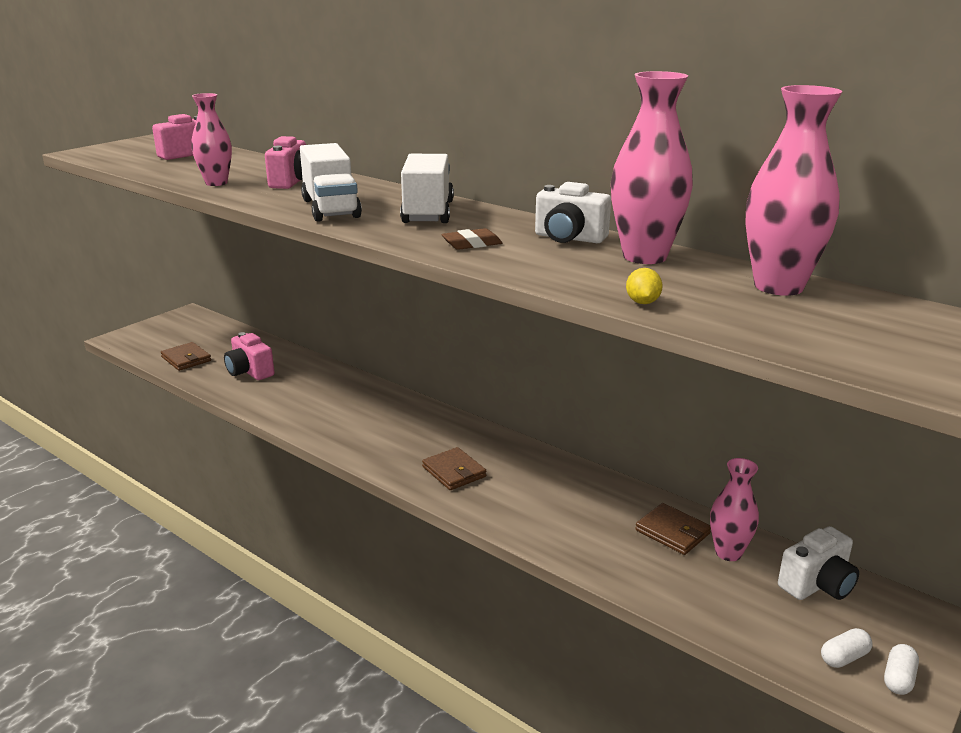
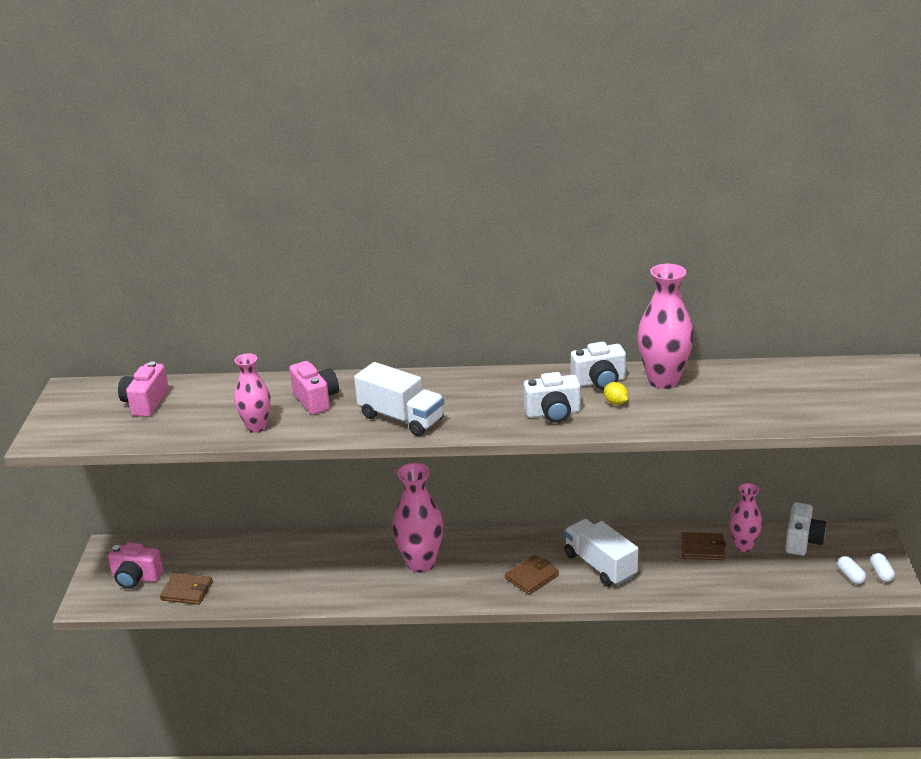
camera: 35 degrees left, 5 degrees up
(250, 372) = (263, 575): pink camera -> pink camera (136, 578)
(428, 212) = (473, 393): white truck -> white truck (600, 565)
(454, 472) = (531, 577): brown wallet -> brown wallet turned 60 degrees counterclockwise
(471, 244) = (553, 413): brown eraser -> white camera
(642, 302) = (714, 421): yellow lemon -> yellow lemon (615, 403)
(778, 286) = (759, 376): pink vase -> pink vase (421, 563)
(844, 657) = (850, 576): white capsule -> white capsule turned 45 degrees counterclockwise

